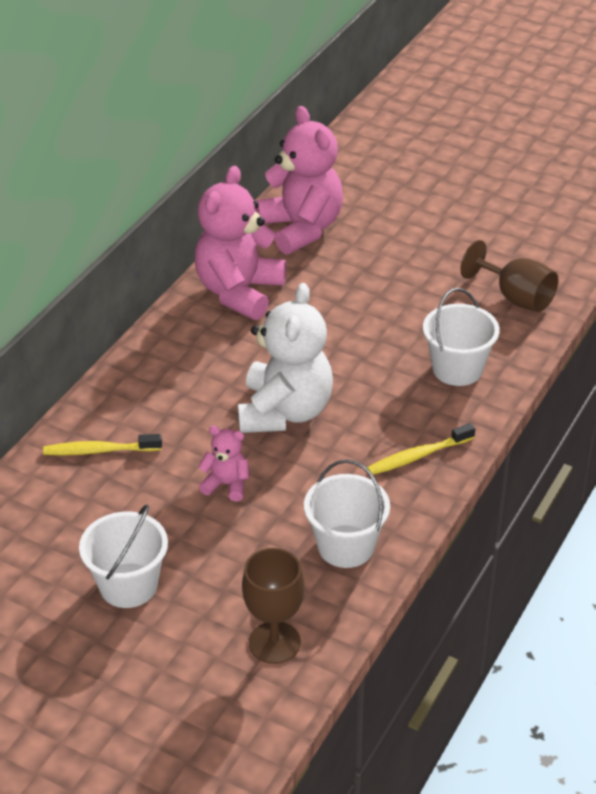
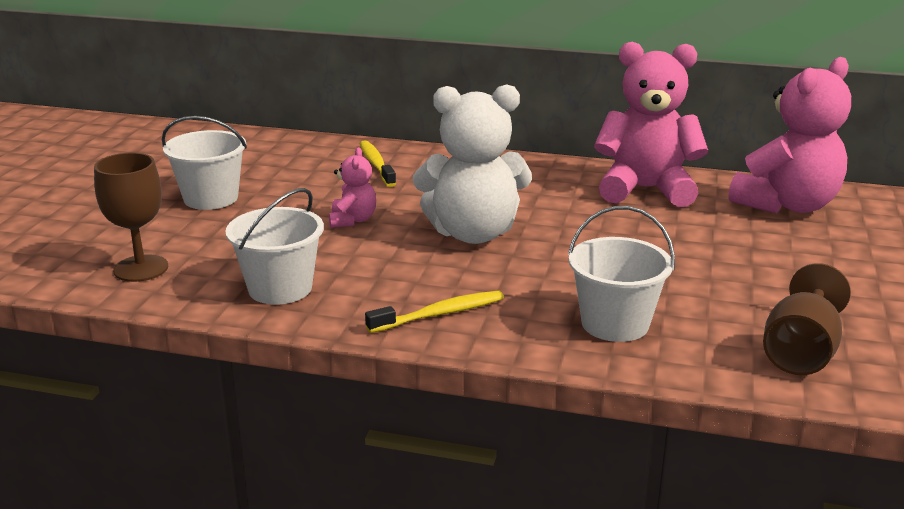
camera: 75 degrees right, 15 degrees down
(418, 456) = (440, 314): yellow toothbrush -> yellow toothbrush turned 105 degrees clockwise

